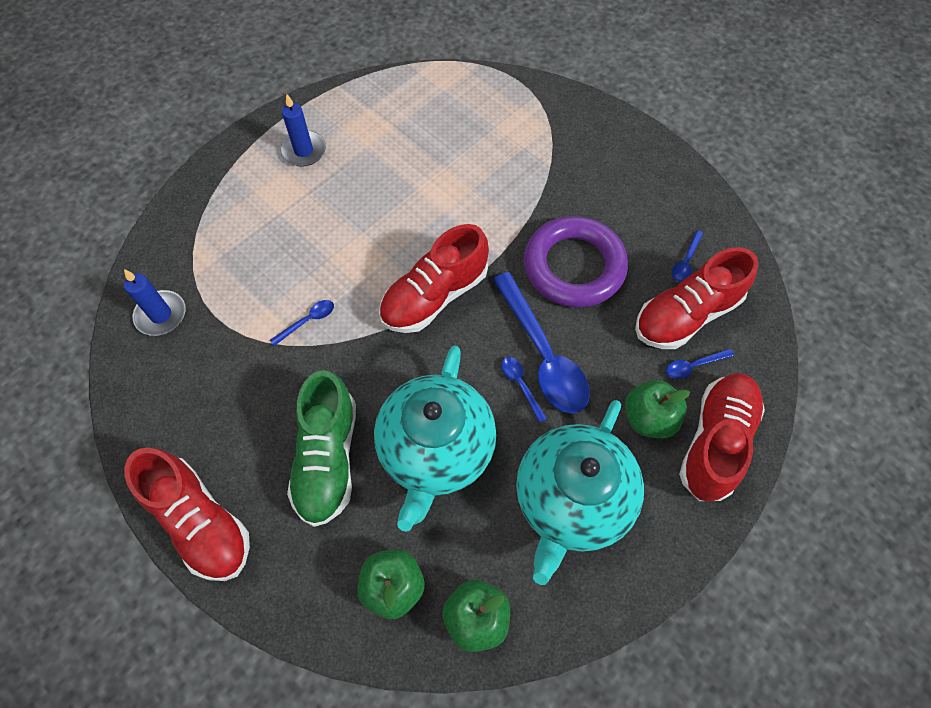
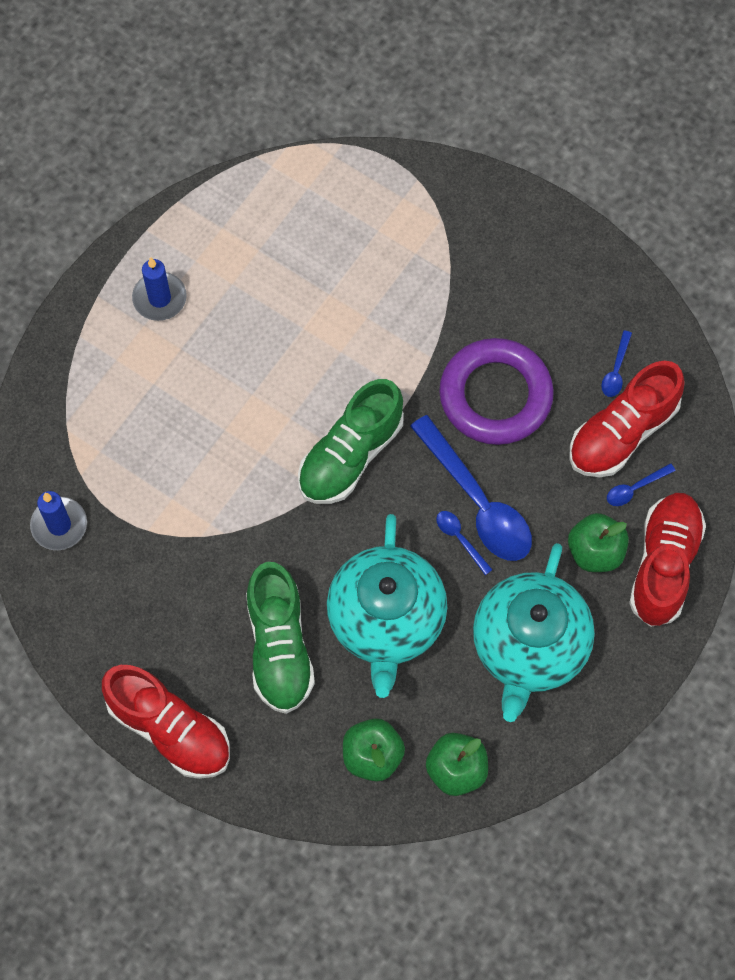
camera: 10 degrees left, 5 degrees up
(308, 321) = (220, 506): blue spoon -> none
(434, 296) = (350, 455): red shoe -> green shoe

